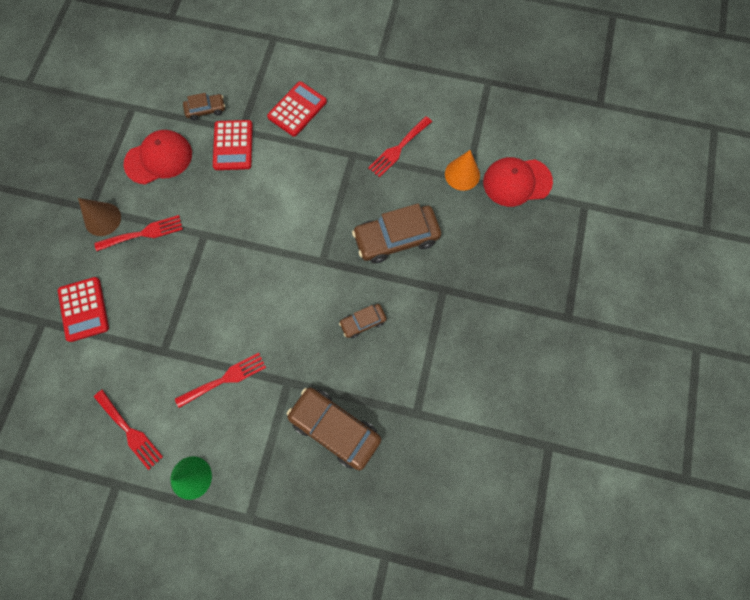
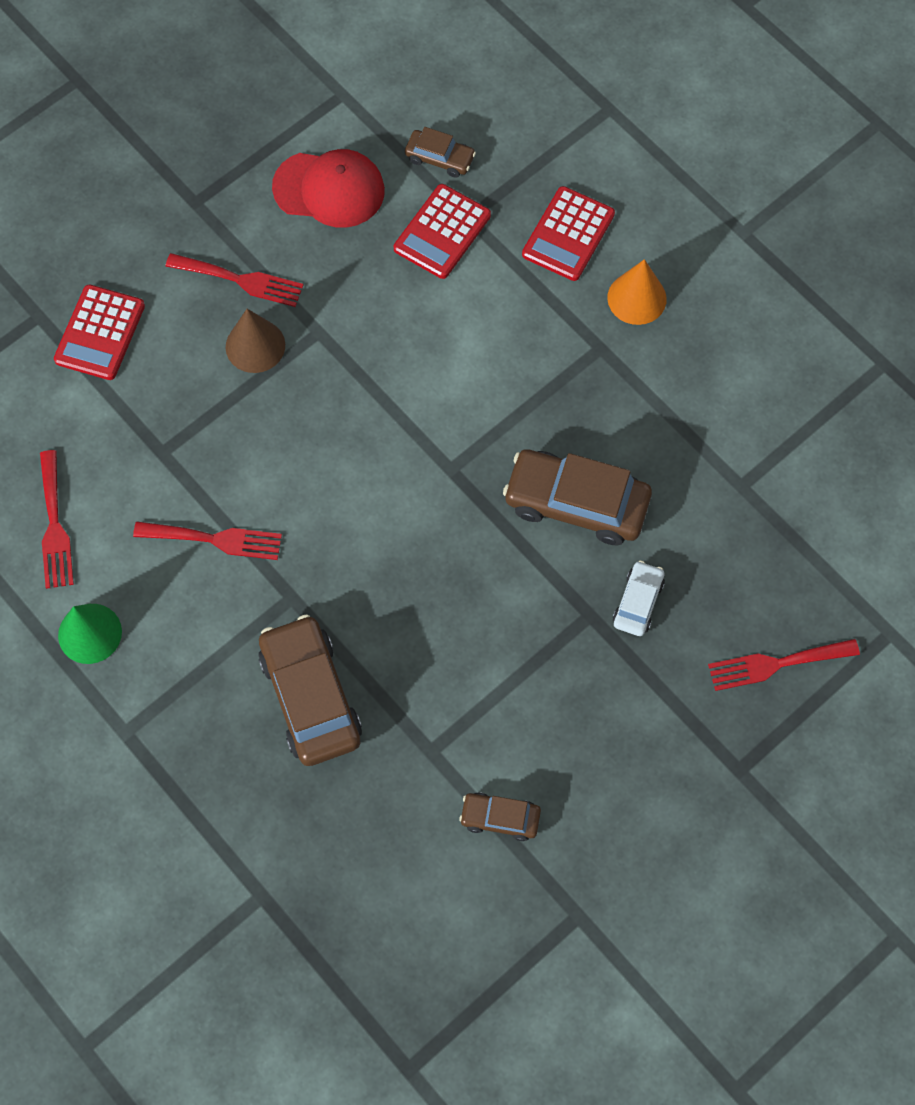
camera: 35 degrees right, 5 degrees down
(102, 219) = (201, 227): brown cone -> brown cone (255, 346)
(297, 109) = (568, 234): red calculator -> red calculator turned 135 degrees clockwise
(363, 322) = (446, 586): brown car -> brown car (500, 818)
(398, 149) = (673, 380): red fork -> red fork (776, 664)
(461, 267) = (638, 602): none -> white car
(462, 174) = (739, 474): orange cone -> orange cone (636, 298)
(517, 182) = (812, 536): red cap -> none

